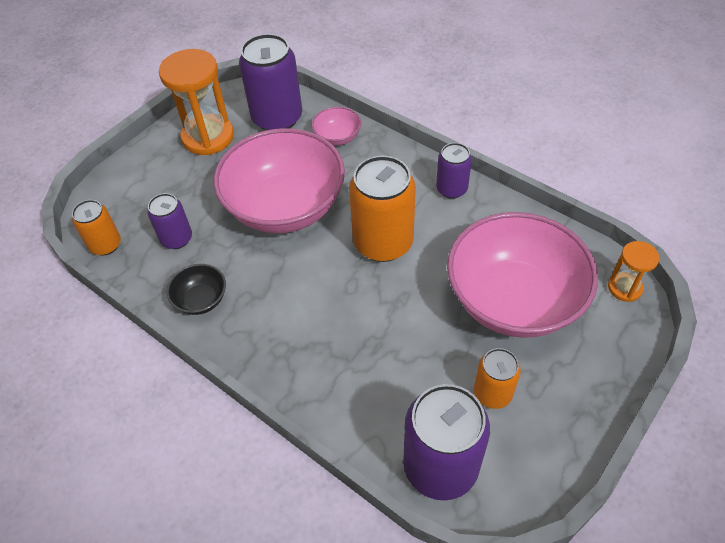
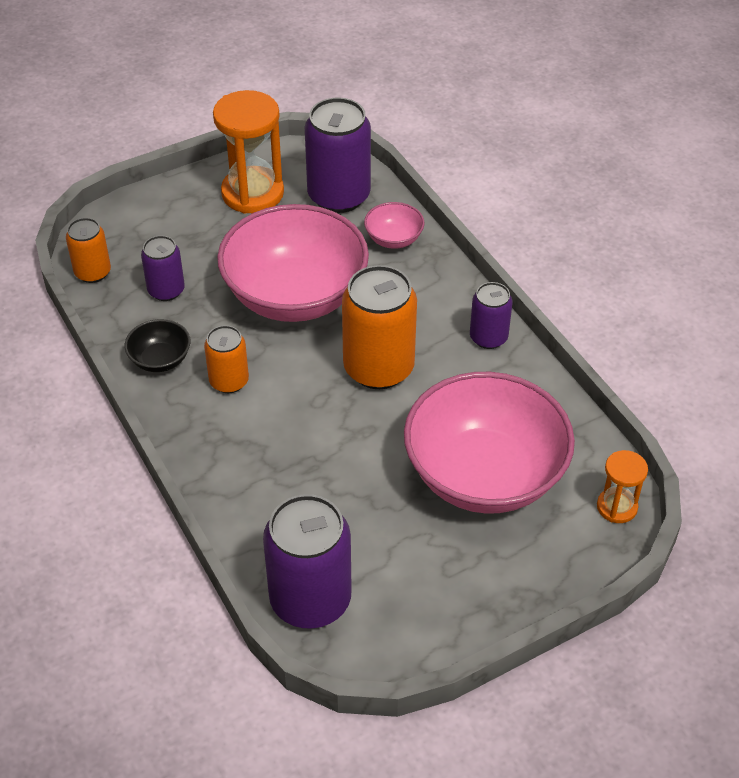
camera: 20 degrees right, 5 degrees down
(492, 393) = (404, 555): orange can -> orange can (229, 381)

